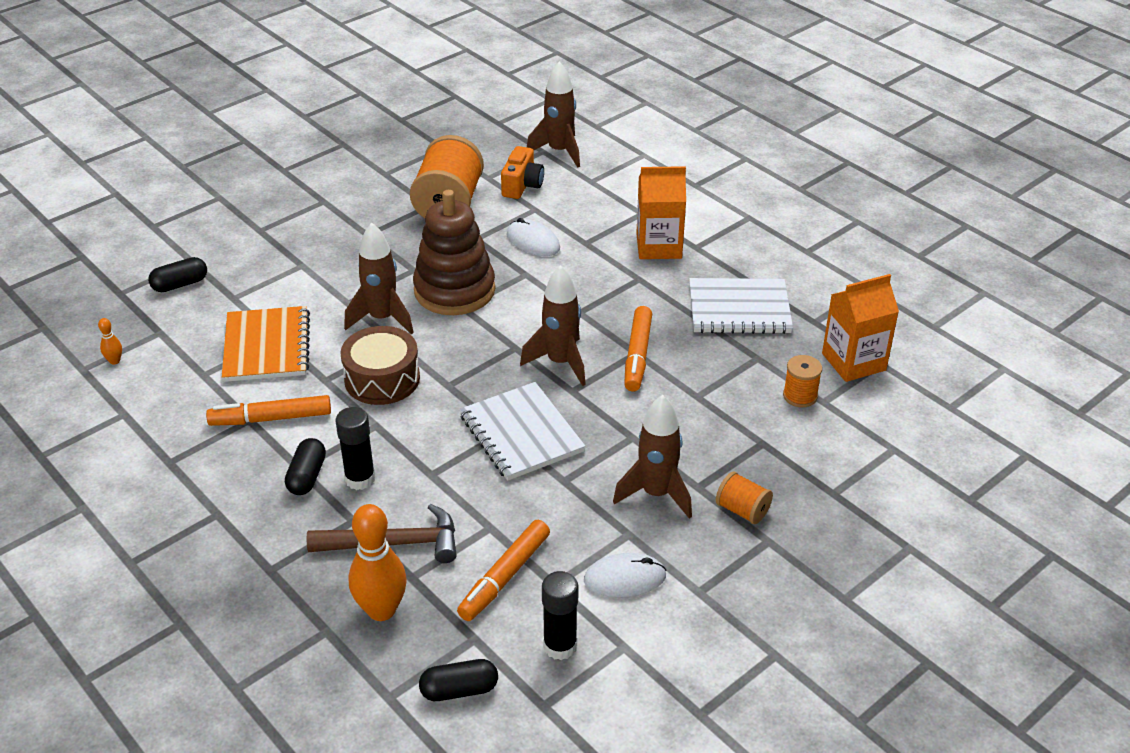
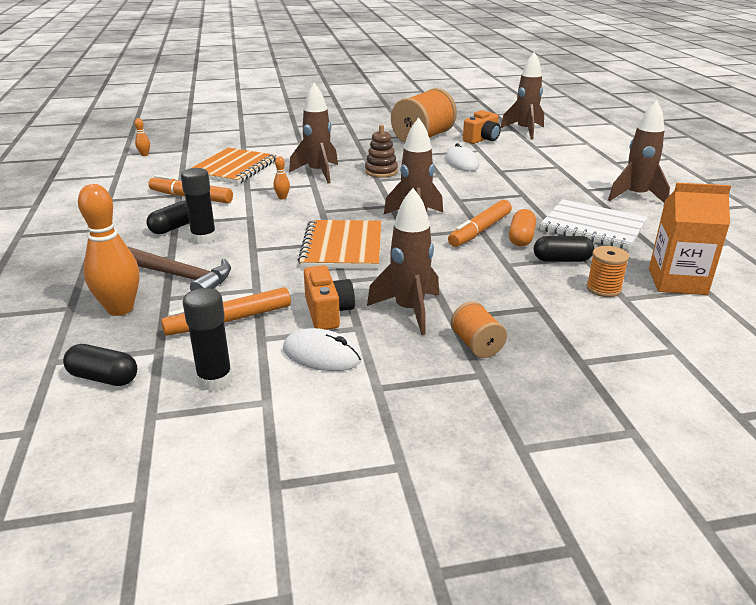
camera: 30 degrees right, 10 degrees down
(180, 284) = (222, 136): black capsule -> black capsule (561, 260)
(382, 379) = (282, 197): brown drum -> orange bowling pin
(454, 290) = (381, 171): brown stacking toy -> brown stacking toy, size x0.52
(521, 434) = (342, 247): white notebook -> orange notebook
(586, 527) = (328, 312): none -> orange camera
(659, 246) = (555, 183): orange carton -> none
(684, 352) = (521, 238): none -> orange capsule
(750, 242) = (636, 196): none -> brown rocket

